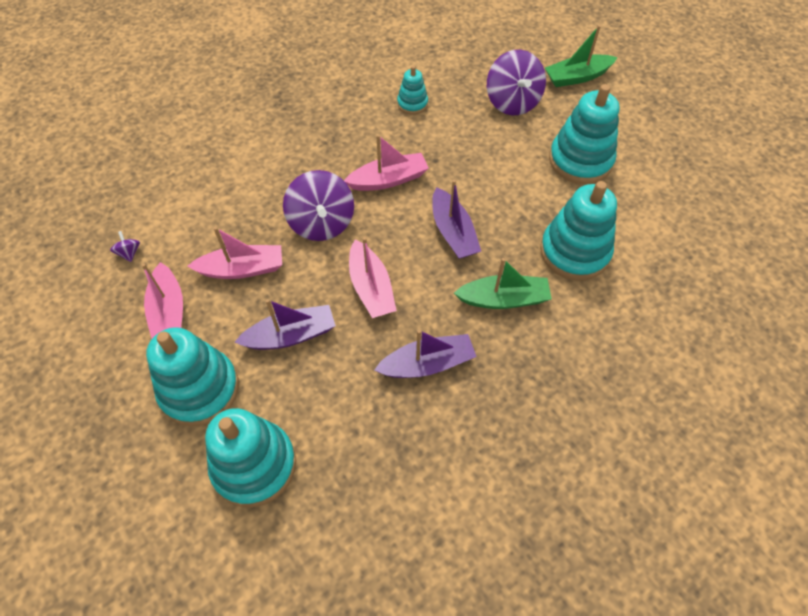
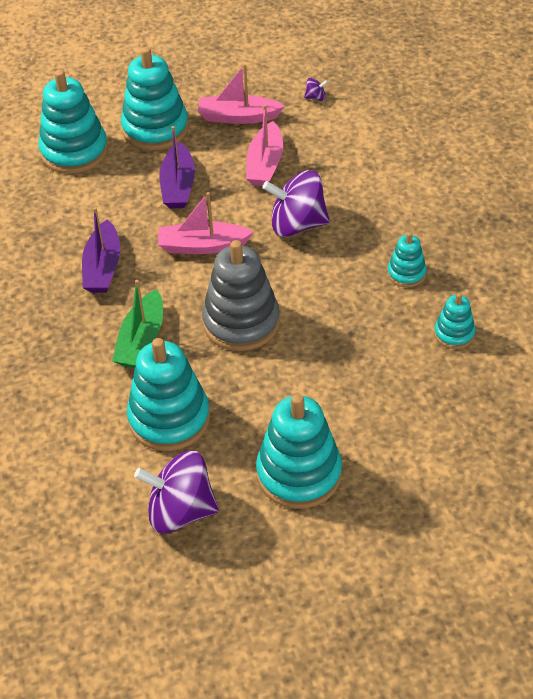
camera: 110 degrees right, 10 degrees down
(359, 140) = (406, 273): none -> turquoise stacking toy
(388, 180) = (336, 286): pink boat -> none
(453, 232) = (241, 322): purple boat -> grey stacking toy
(512, 102) = (427, 436): purple spinning top -> purple spinning top (180, 511)
(577, 77) = (456, 529): green boat -> none

